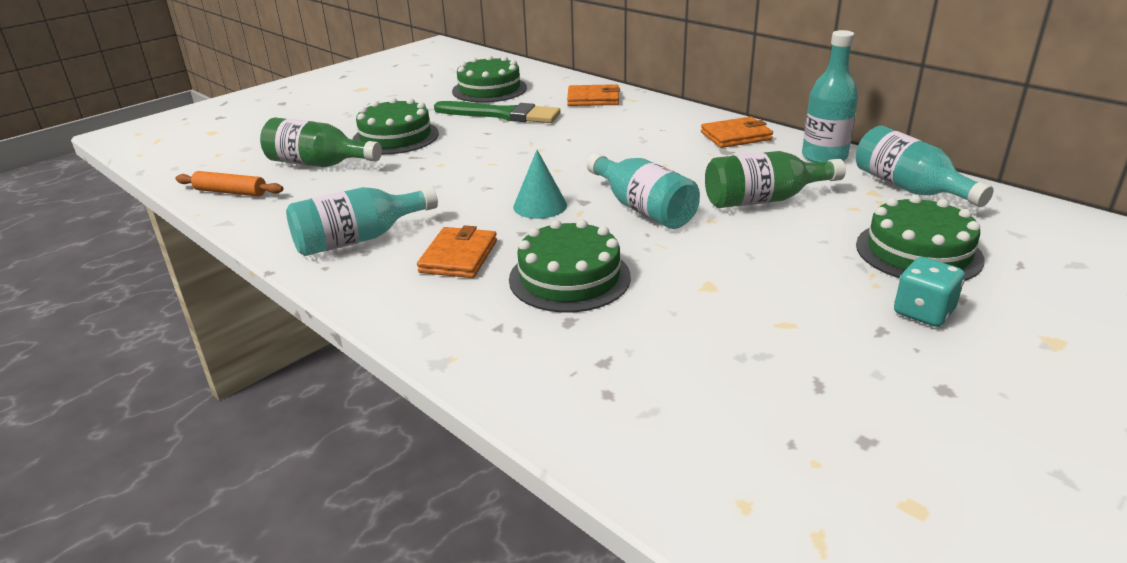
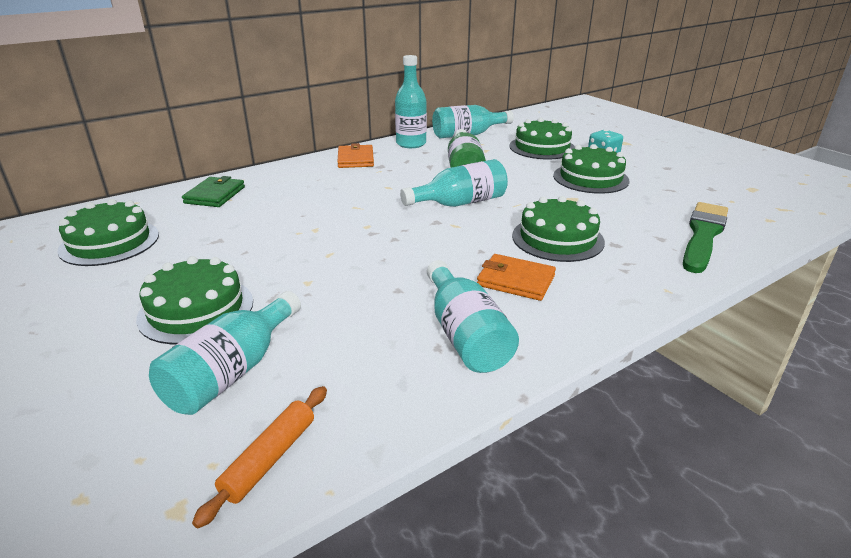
camera: 80 degrees left, 0 degrees up
(319, 164) = (232, 372): green bottle -> turquoise bottle
(501, 114) = (201, 241): green brush -> green brush (703, 235)
(540, 206) = (435, 239): turquoise cone -> none
(593, 99) = (215, 195): orange wallet -> green wallet
(808, 300) = (590, 178): none -> green cake

